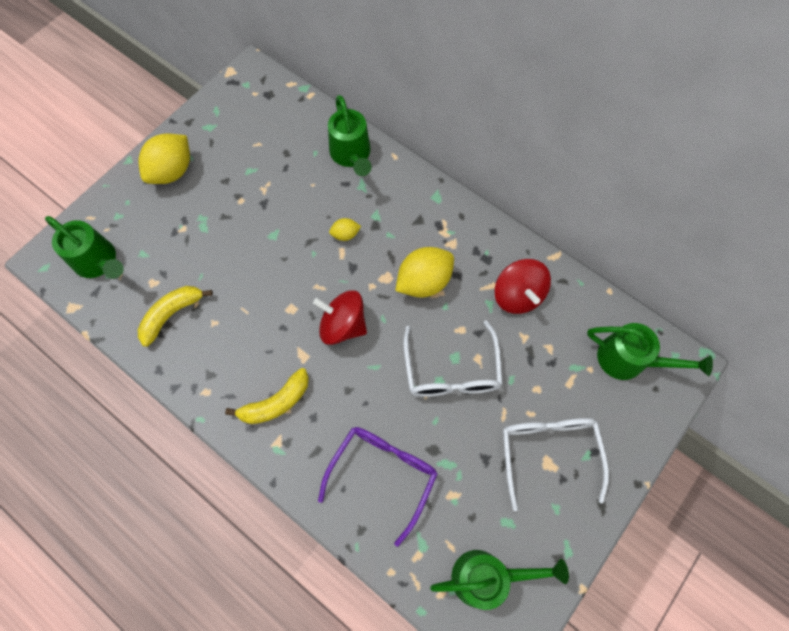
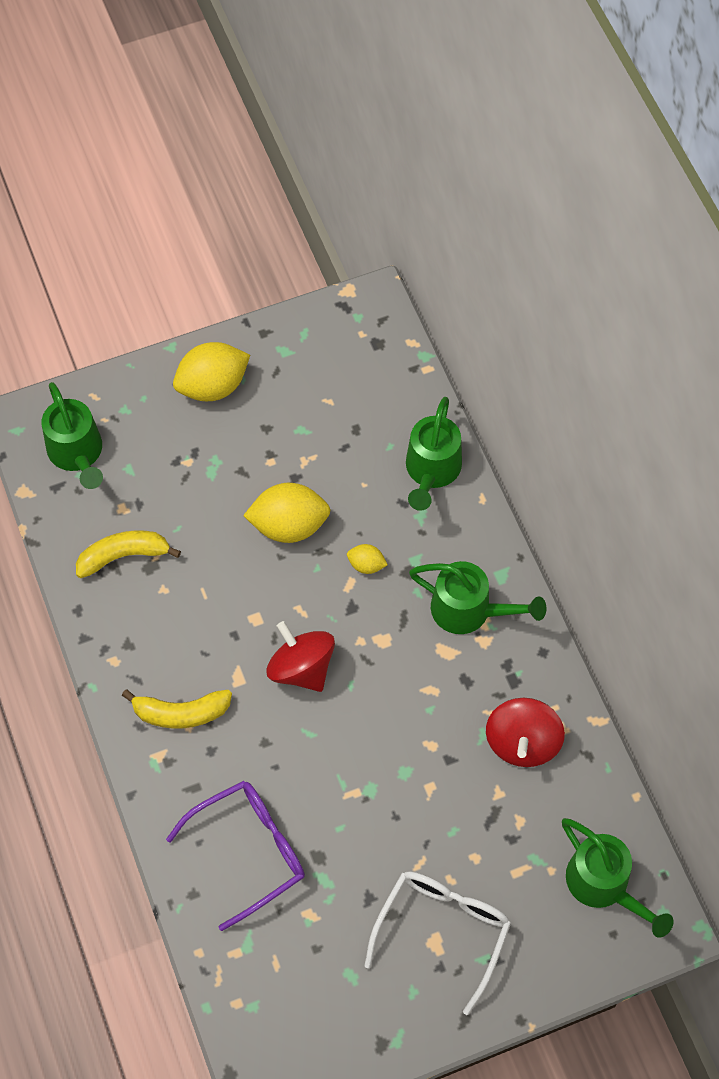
camera: 30 degrees right, 5 degrees down
(424, 281) = (423, 668): yellow lemon -> yellow lemon (289, 525)
(451, 371) = (391, 785): white glasses -> none
(487, 577) = (295, 1015): green watering can -> green watering can (469, 611)

